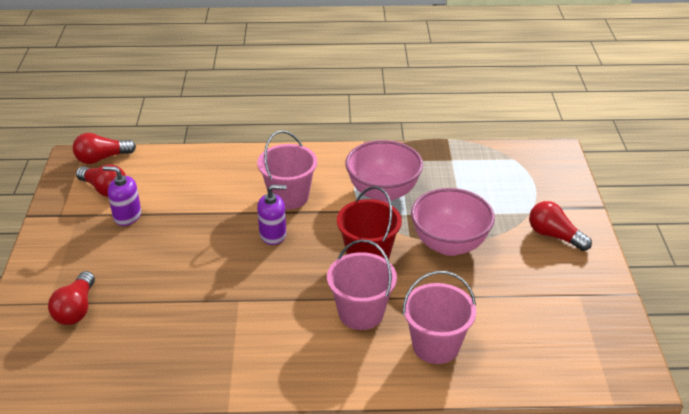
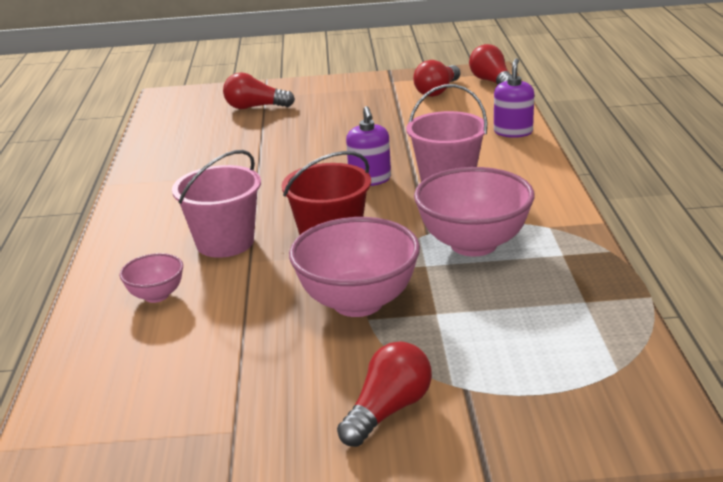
camera: 90 degrees right, 10 degrees down
(127, 216) = (394, 106): purple soap dispenser -> purple soap dispenser (513, 132)
(435, 345) = (156, 295): pink bucket -> pink bowl

